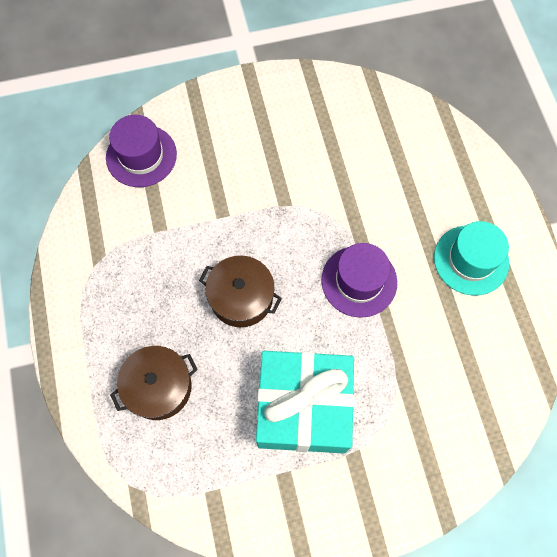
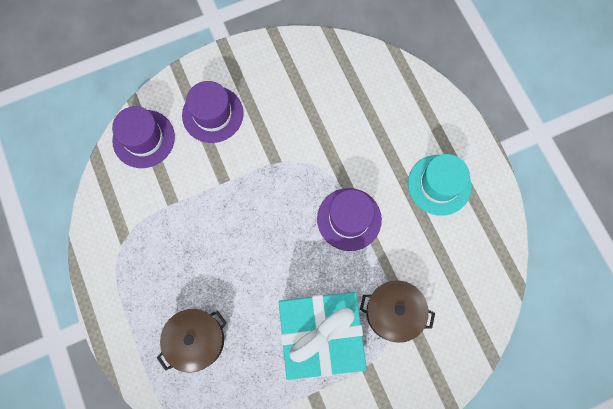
camera: 10 degrees left, 5 degrees up
(223, 142) = (212, 114): none -> purple hat
(241, 297) = (252, 250): brown pot -> brown pot (393, 312)

